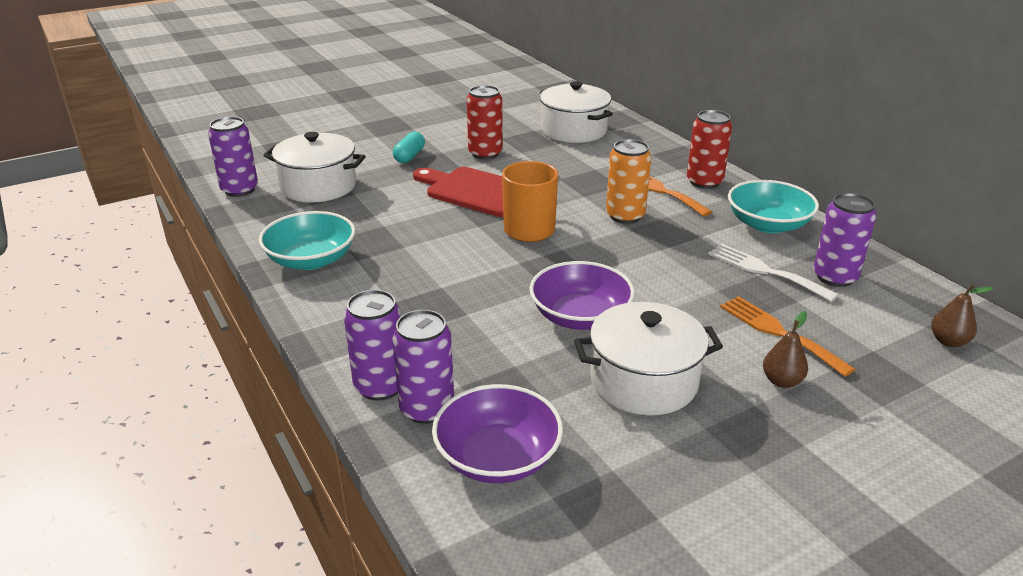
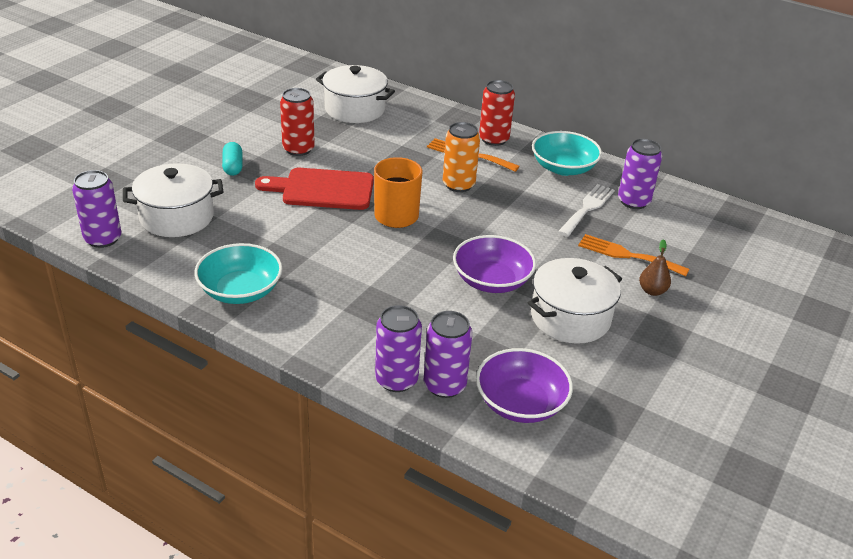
camera: 30 degrees left, 5 degrees up
(765, 271) = (587, 208): white fork -> white fork turned 105 degrees clockwise
(948, 341) = (726, 232): brown pear -> none

